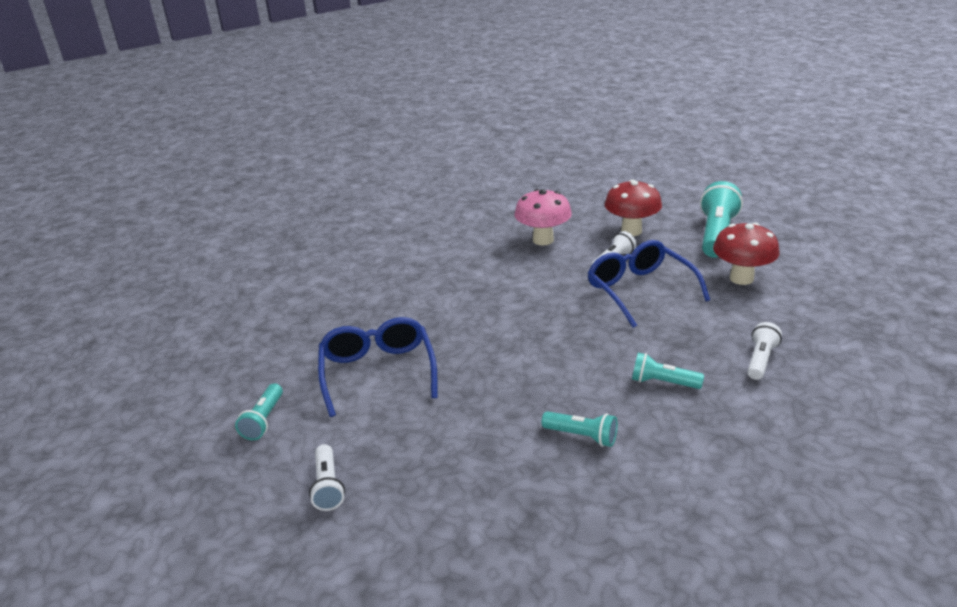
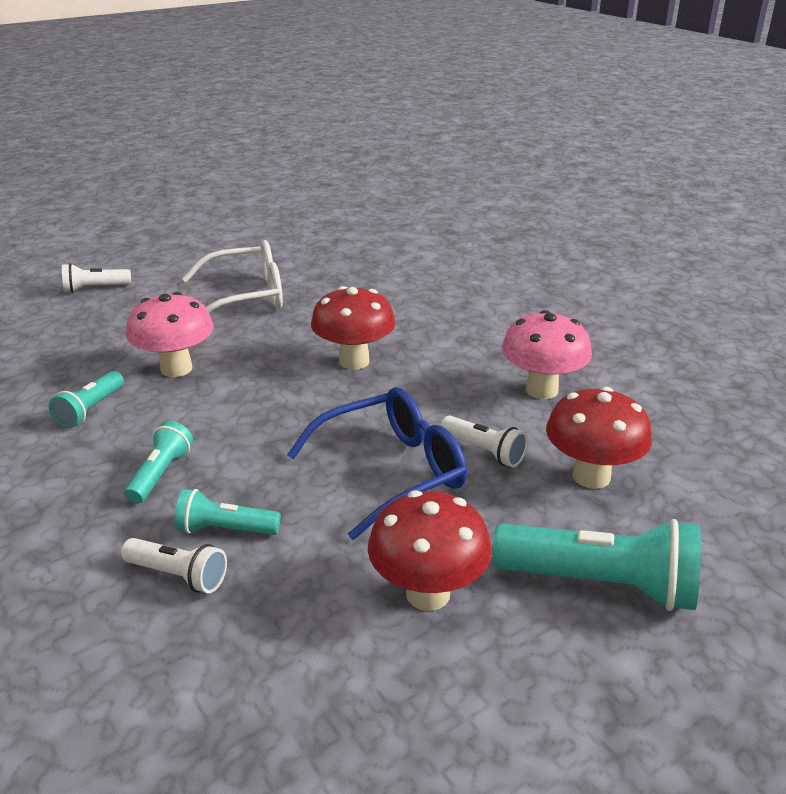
camera: 85 degrees right, 0 degrees up
(264, 420) = (194, 256): turquoise flashlight -> turquoise flashlight (225, 530)
(378, 372) = (247, 296): blue glasses -> white glasses
(504, 309) = (354, 361): none -> red mushroom
(513, 397) = (176, 369): none -> pink mushroom

